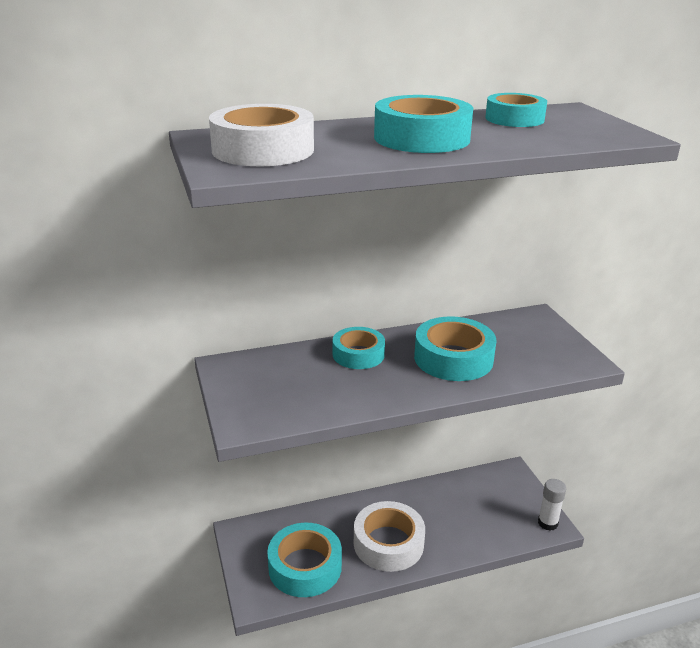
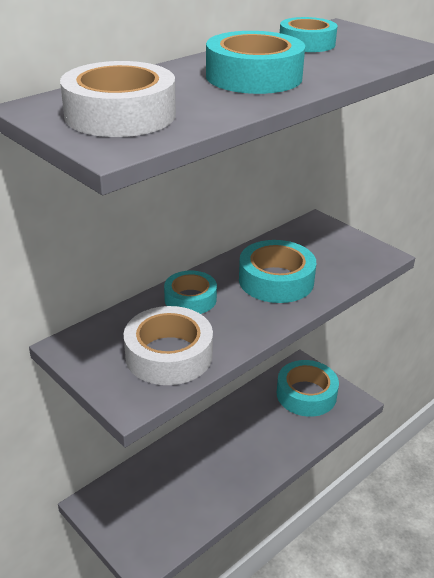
camera: 25 degrees left, 5 degrees up
(305, 567) = (172, 514): turquoise tape -> turquoise tape (306, 394)
(388, 543) = (233, 464): white tape -> white tape (169, 355)
(547, 523) = (351, 401): white glue stick -> none

